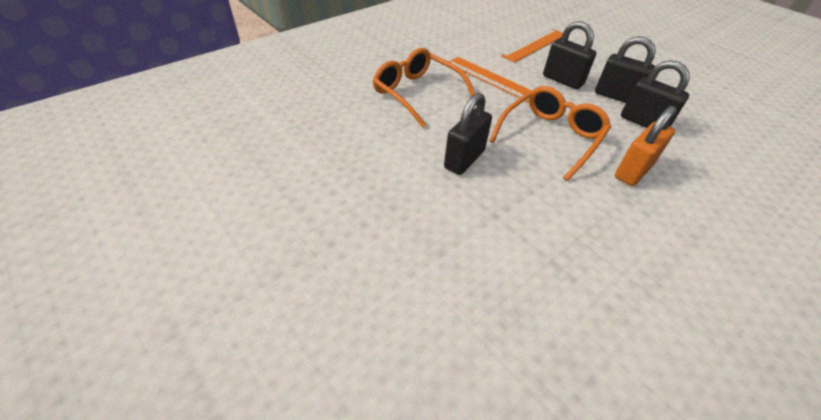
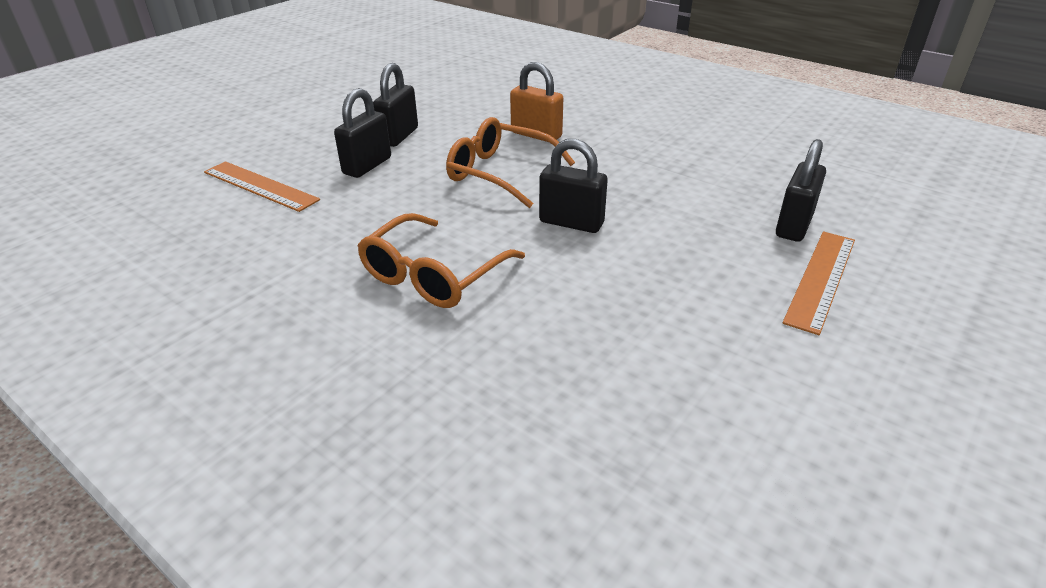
camera: 100 degrees left, 10 degrees down
(491, 79) = (374, 216): orange ruler -> orange ruler (821, 279)
(643, 122) = (449, 125): black padlock -> black padlock (794, 225)

